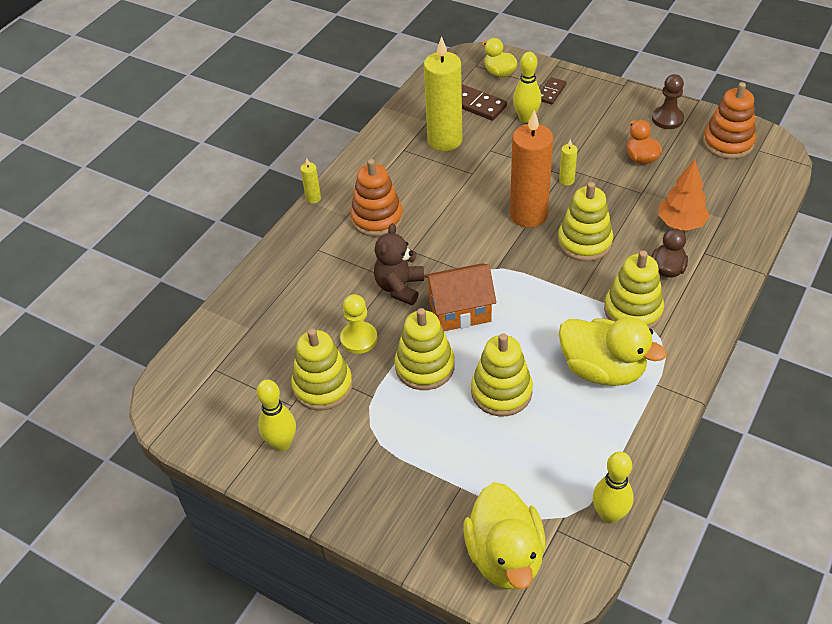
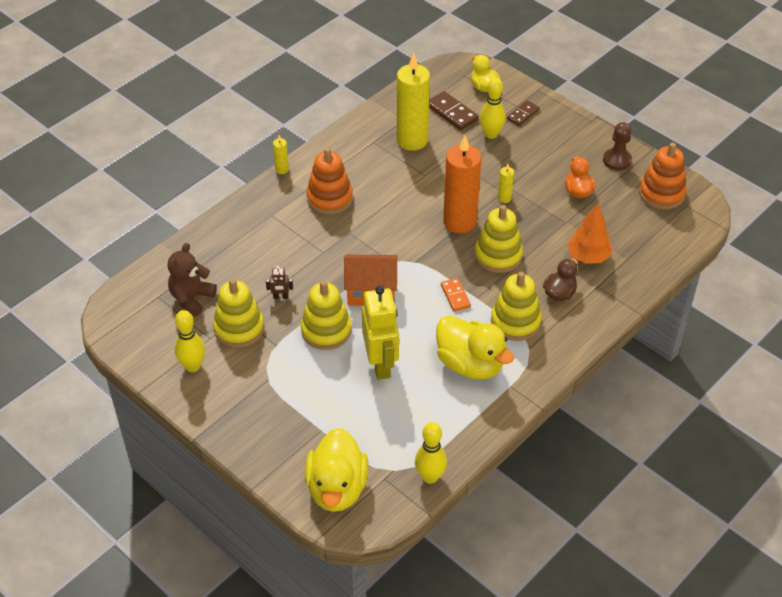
camera: 10 degrees right, 0 degrees up
(359, 339) = (280, 297): yellow pawn -> brown robot
(399, 287) = (328, 261): brown teddy bear -> brown teddy bear (192, 298)
(501, 392) = (381, 364): yellow stacking toy -> yellow robot
(555, 296) = (455, 296): none -> orange domino

